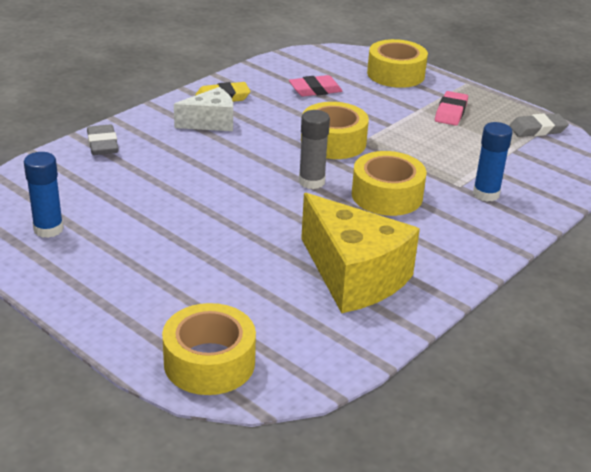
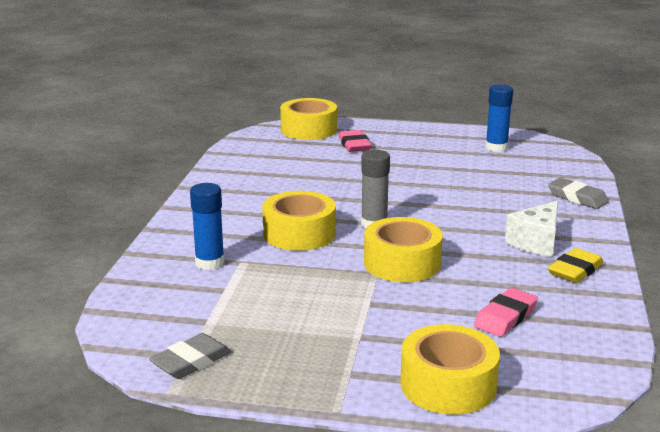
camera: 150 degrees right, 10 degrees down
(354, 276) = (269, 180): yellow cheese -> none
(451, 112) = (318, 347): pink eraser -> pink eraser (354, 145)

